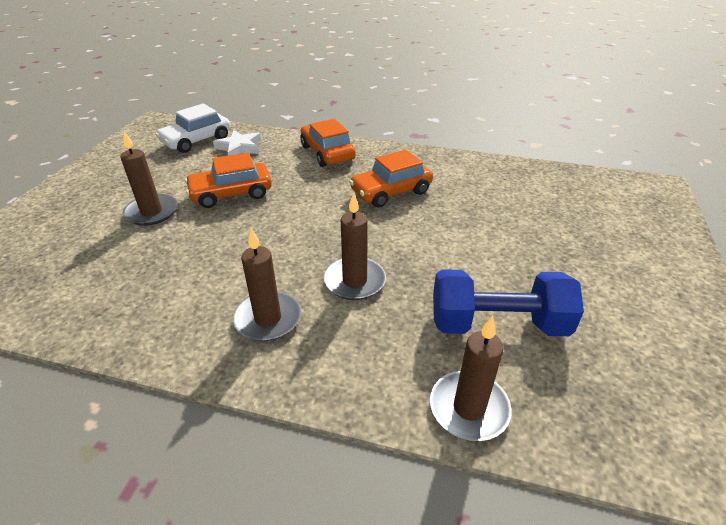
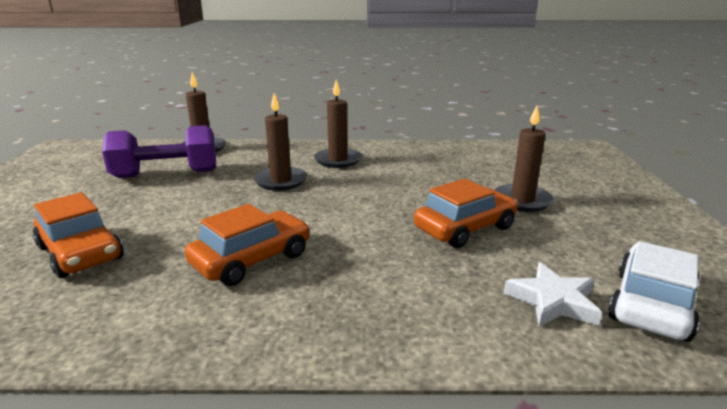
camera: 165 degrees right, 15 degrees down
(327, 153) = (383, 316): orange car -> orange car (80, 253)
(498, 324) = (166, 174): blue dumbbell -> purple dumbbell

